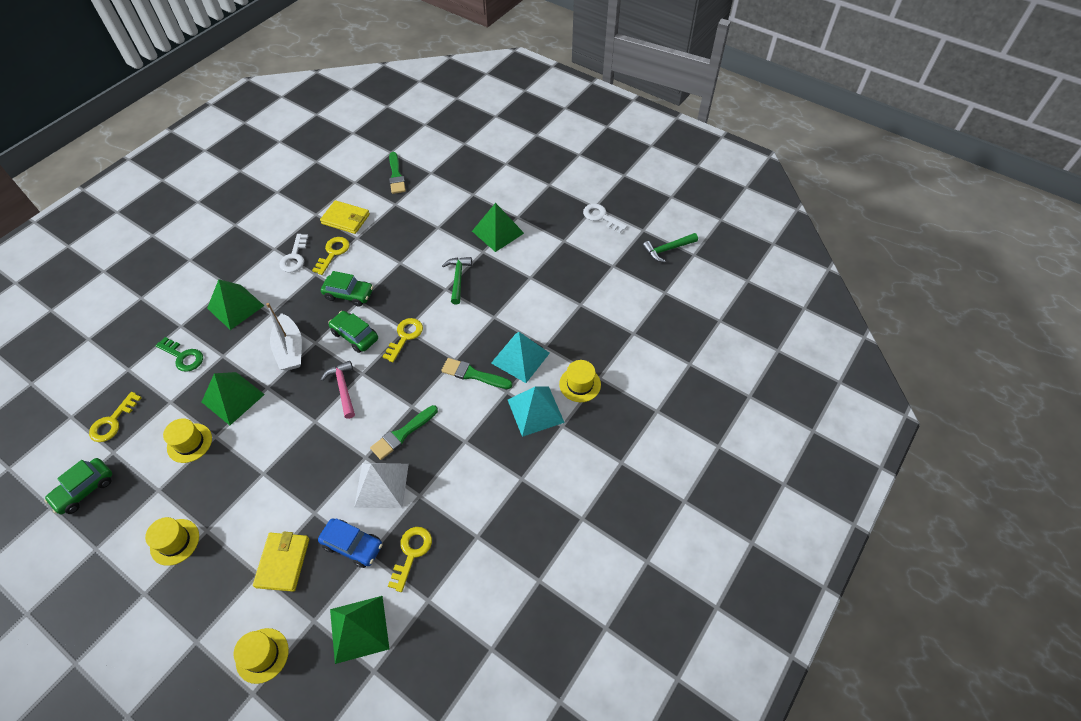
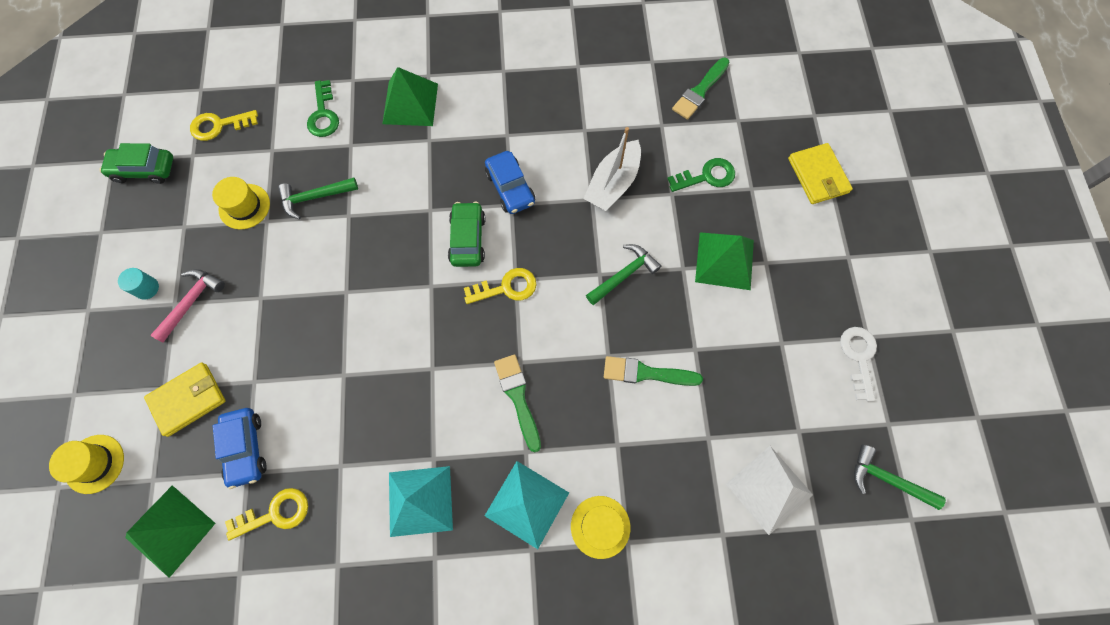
camera: 50 degrees right, 15 degrees up
(175, 542) = (147, 288): yellow hat -> turquoise cylinder
(233, 398) = (315, 197): green pyramid -> green hammer
(290, 349) = (404, 195): white boat -> white boat (613, 183)
(294, 257) = (509, 98): white key -> none
(333, 253) = (546, 126): yellow key -> none
(343, 388) = (400, 284): pink hammer -> pink hammer (191, 302)
(346, 219) = (598, 98): yellow wallet -> yellow wallet (818, 175)
(349, 294) = (510, 188): green car -> blue car
(381, 485) = (325, 418): white pyramid -> white pyramid (769, 489)
(402, 434) = (394, 388): green brush -> green brush (646, 373)
(445, 206) = (707, 176): none -> green key
(520, 358) = (579, 430): turquoise pyramid -> turquoise pyramid (420, 501)

